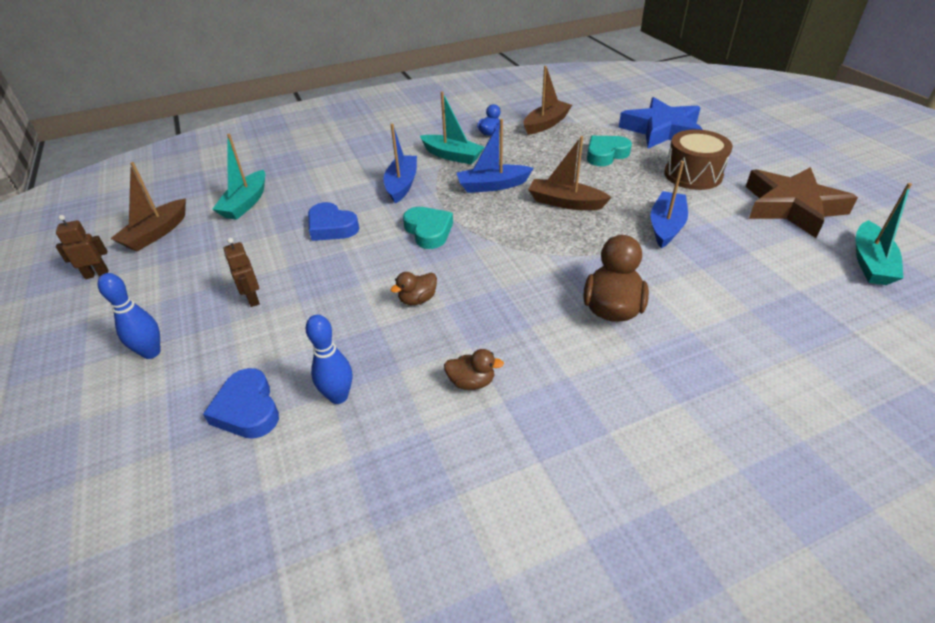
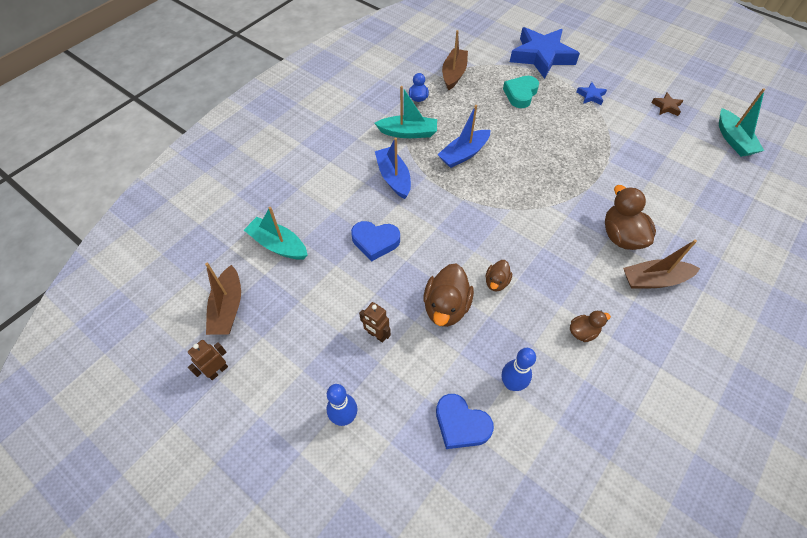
camera: 30 degrees left, 15 degrees up
(246, 203) = (278, 245): turquoise boat -> turquoise boat turned 135 degrees clockwise
(342, 302) = (446, 307): none -> brown duck
(428, 231) = (453, 217): turquoise heart -> none
(565, 203) = (527, 153): brown boat -> brown boat (654, 280)
(666, 226) = (605, 151): blue boat -> none
(693, 175) = (591, 96): brown drum -> blue star
(791, 207) = (666, 107): brown star -> brown star, size x0.41

